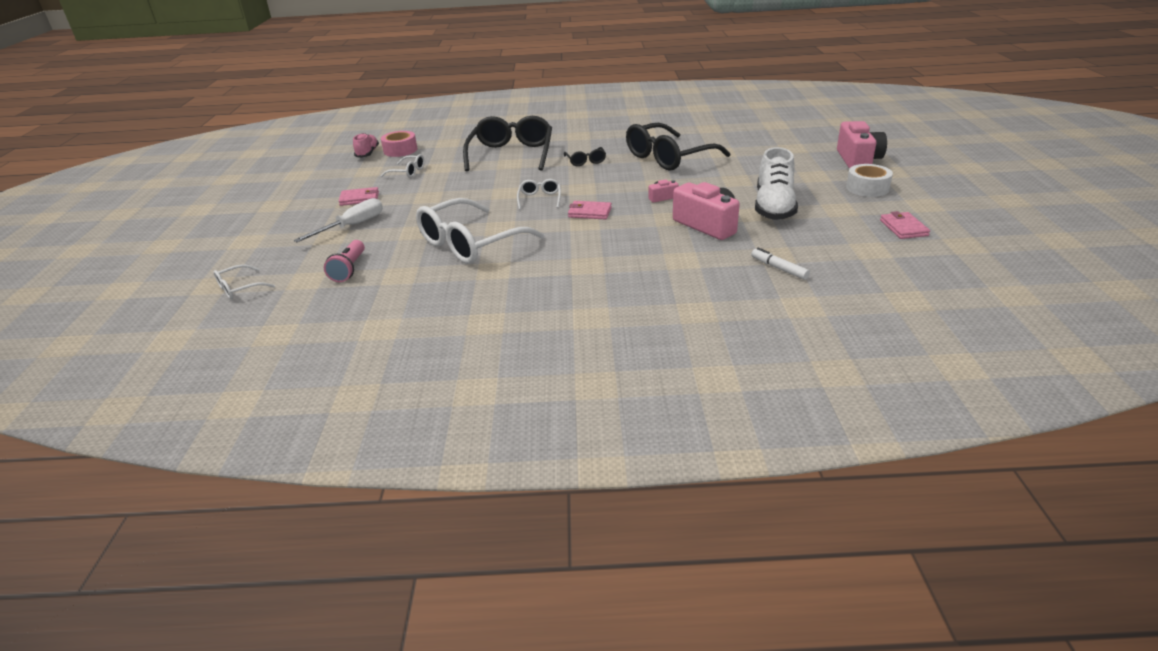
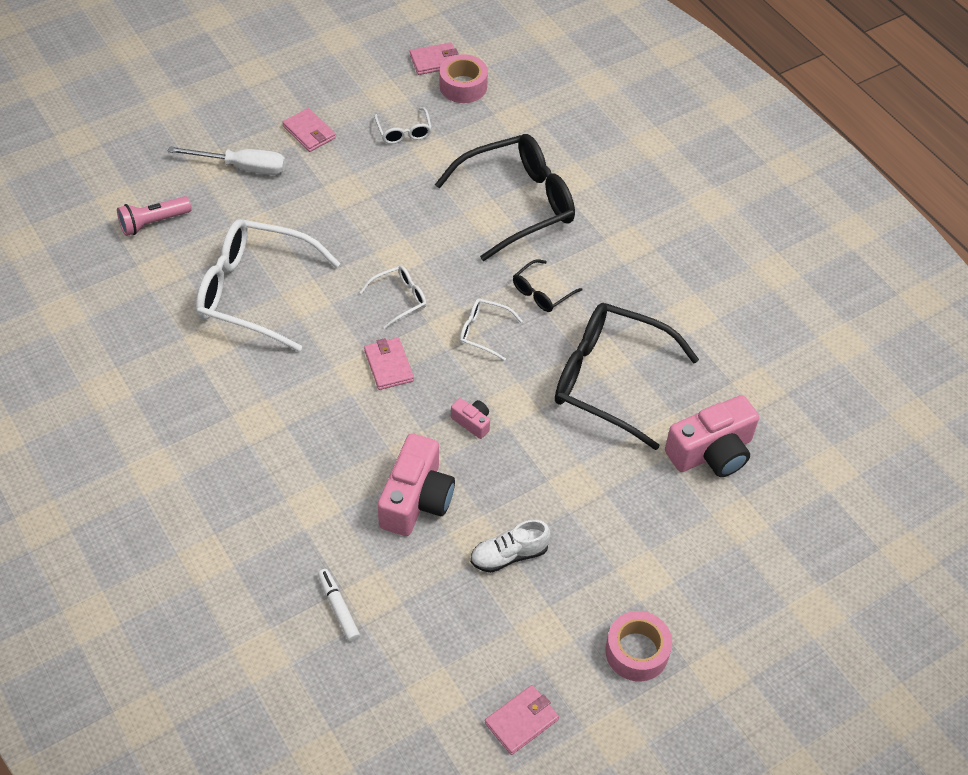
camera: 55 degrees right, 20 degrees up
(239, 288) = (80, 163): white glasses -> white glasses (483, 332)
(367, 153) = (435, 61): pink shoe -> pink wallet
(774, 207) = (509, 555): white shoe -> white shoe, size x0.58
(779, 268) = (338, 608): white marker -> white marker turned 45 degrees counterclockwise
(858, 160) = (741, 617): pink camera -> pink camera (711, 452)
(867, 188) = (636, 651): white tape -> pink tape

